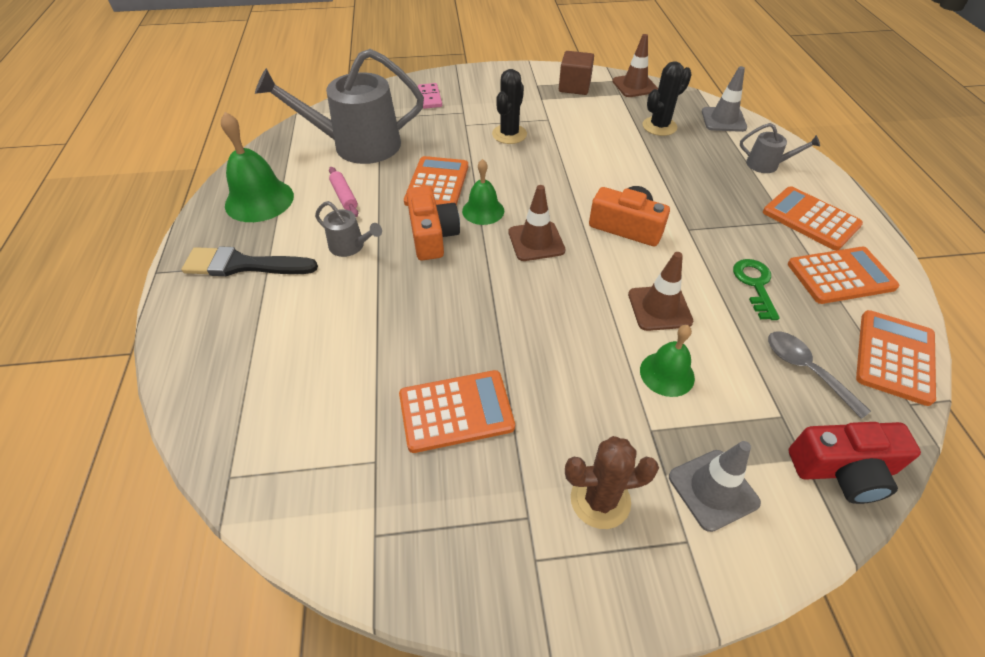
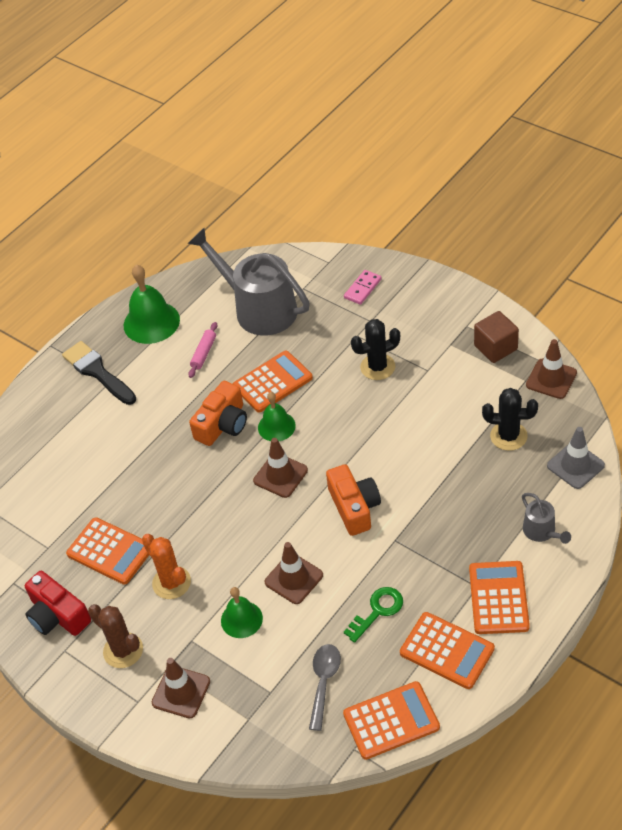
camera: 50 degrees right, 0 degrees up
(350, 246) = (167, 399): grey watering can -> none
(559, 392) = (171, 583): none -> orange cactus
(713, 489) = (181, 692): grey traffic cone -> brown traffic cone
(843, 470) = (259, 741): red camera -> red camera (57, 615)

